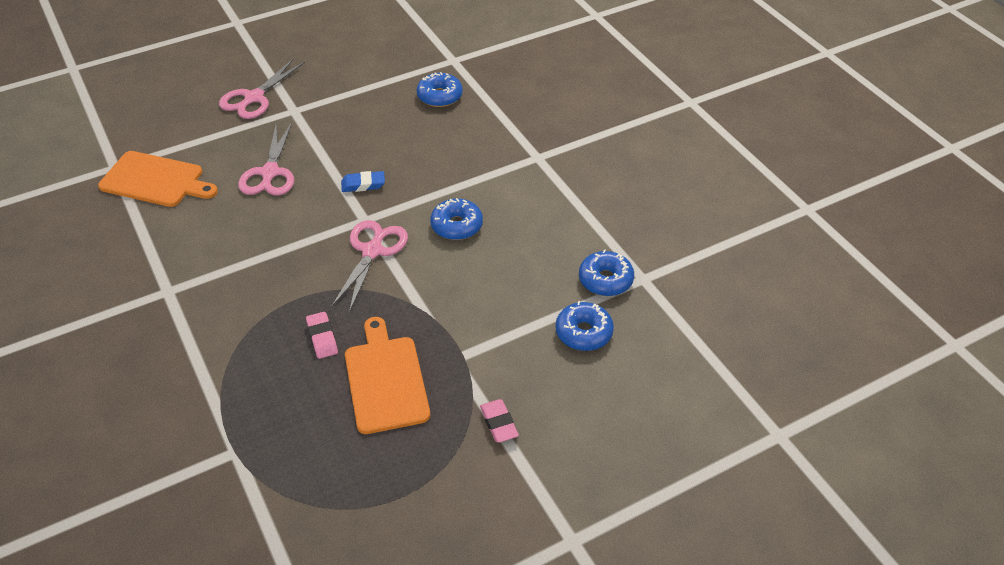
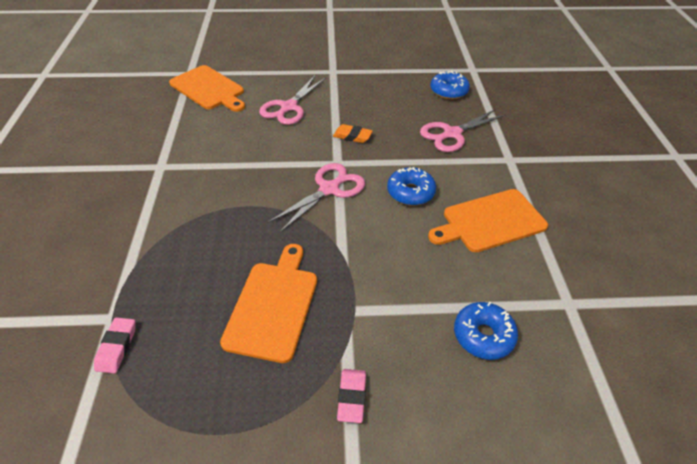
camera: 25 degrees right, 0 degrees up
(254, 98) = (311, 56): pink scissors -> pink scissors (452, 134)
(322, 338) = (245, 246): pink eraser -> pink eraser (117, 347)
(363, 184) = (352, 136): blue eraser -> orange eraser
(546, 228) = (490, 221): none -> orange cutting board
(605, 280) = (528, 290): blue donut -> none

